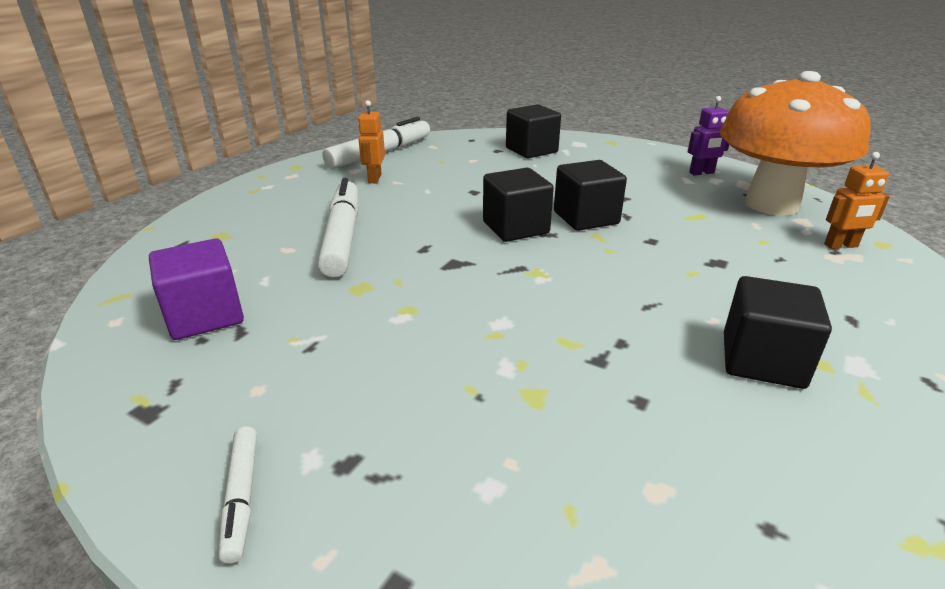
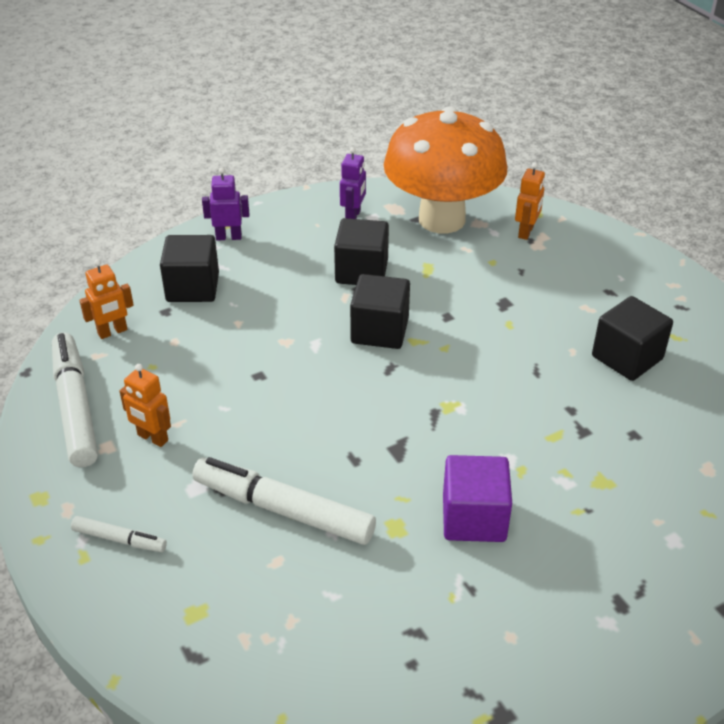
camera: 60 degrees left, 10 degrees up
(205, 316) = (372, 654): purple cube -> purple cube (474, 518)
(242, 497) = (627, 668): white marker -> white marker (119, 539)
(457, 143) = (112, 332): none -> orange robot
(515, 228) = (363, 382): black cube -> black cube (361, 271)
(599, 145) = (228, 237): none -> purple robot

